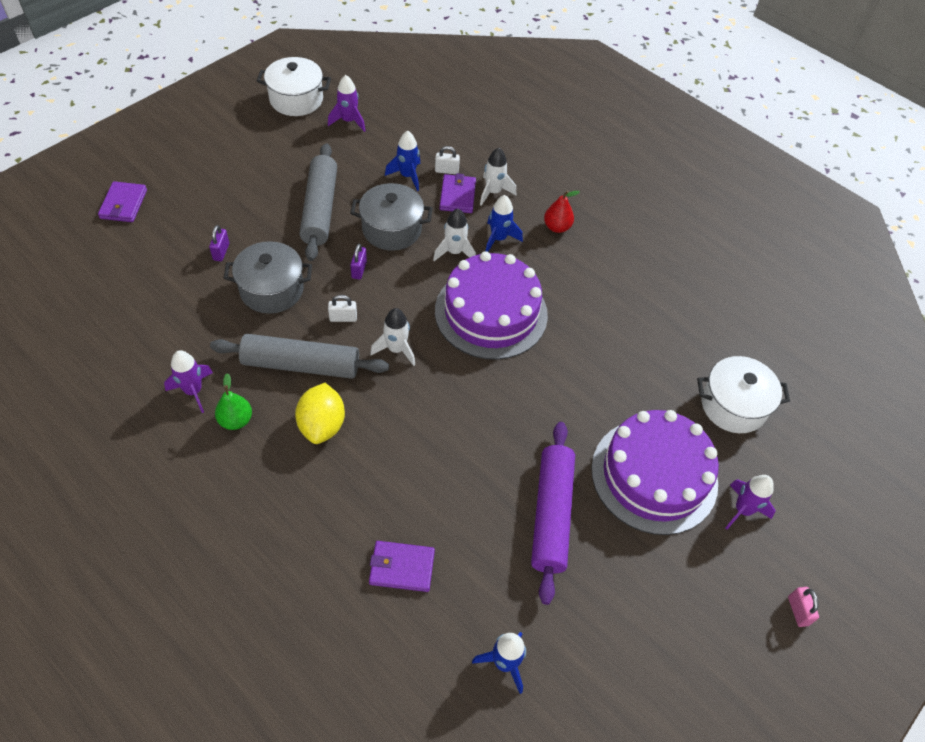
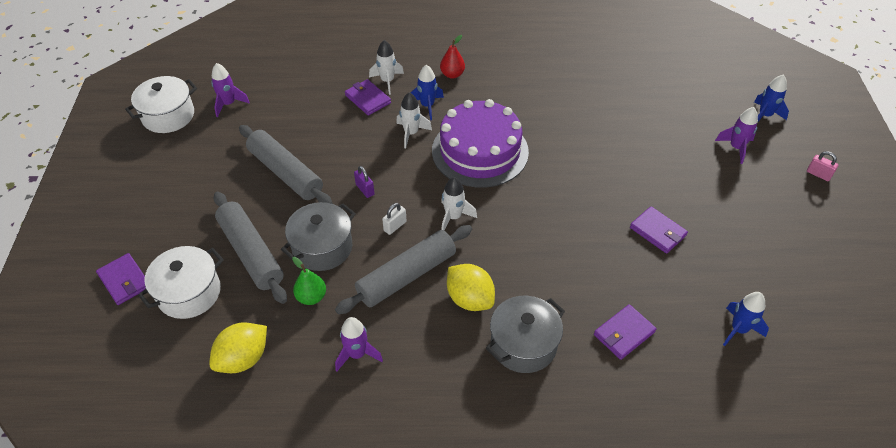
camera: 40 degrees left, 5 degrees down
(123, 325) = (243, 359): none -> yellow lemon
(221, 252) = (251, 253): purple padlock -> grey rolling pin
(236, 420) = (411, 345): green pear -> green pear (311, 297)
(392, 229) = (352, 149): grey pot -> grey pot (523, 344)
(407, 176) = (318, 110): blue rocket -> blue rocket (764, 115)
(446, 171) = (340, 89): white padlock -> none
(551, 514) = (657, 232): purple rolling pin -> purple wallet
(654, 475) = (677, 166): purple cake -> none
(733, 405) = (665, 99): white pot -> white pot (189, 293)

